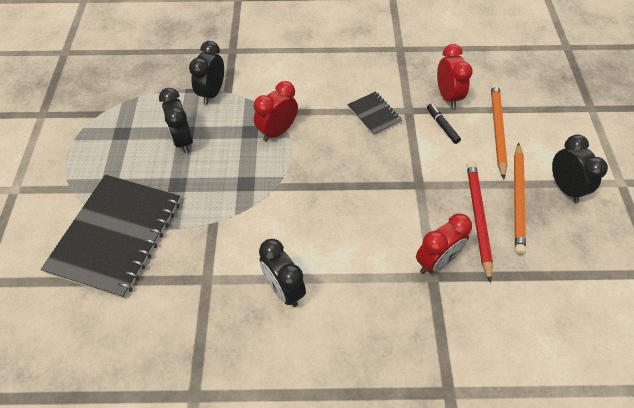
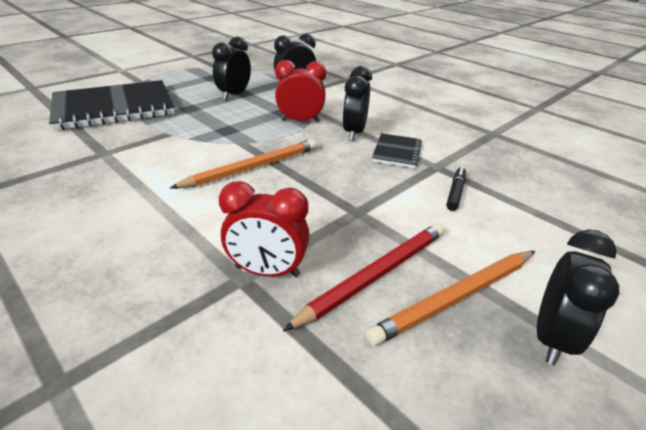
camera: 45 degrees right, 20 degrees down
(284, 289) = (126, 191): black clock -> black clock (354, 133)
(447, 97) = (497, 179): red clock -> none
(497, 130) = (523, 231): orange pencil -> orange pencil (252, 168)

